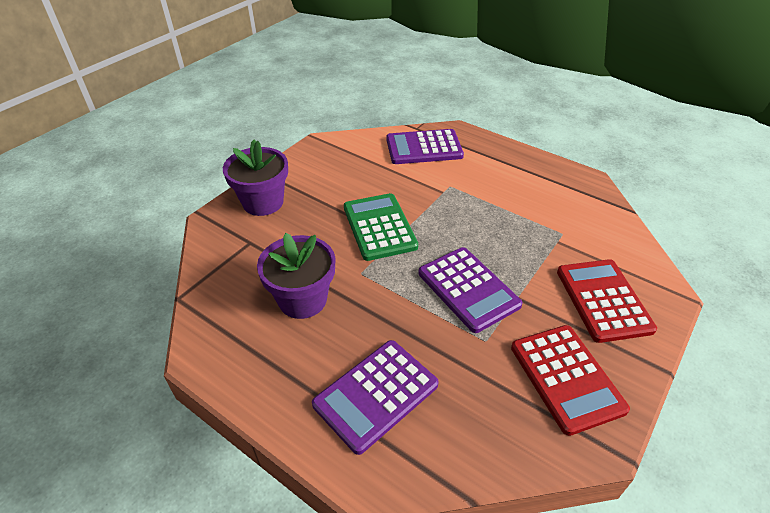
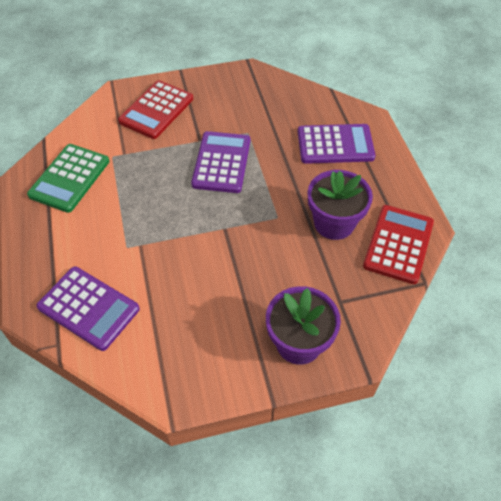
camera: 140 degrees left, 10 degrees up
(379, 227) = (226, 246): green calculator -> green calculator (70, 178)
(566, 378) = (231, 95): red calculator -> red calculator (398, 244)

